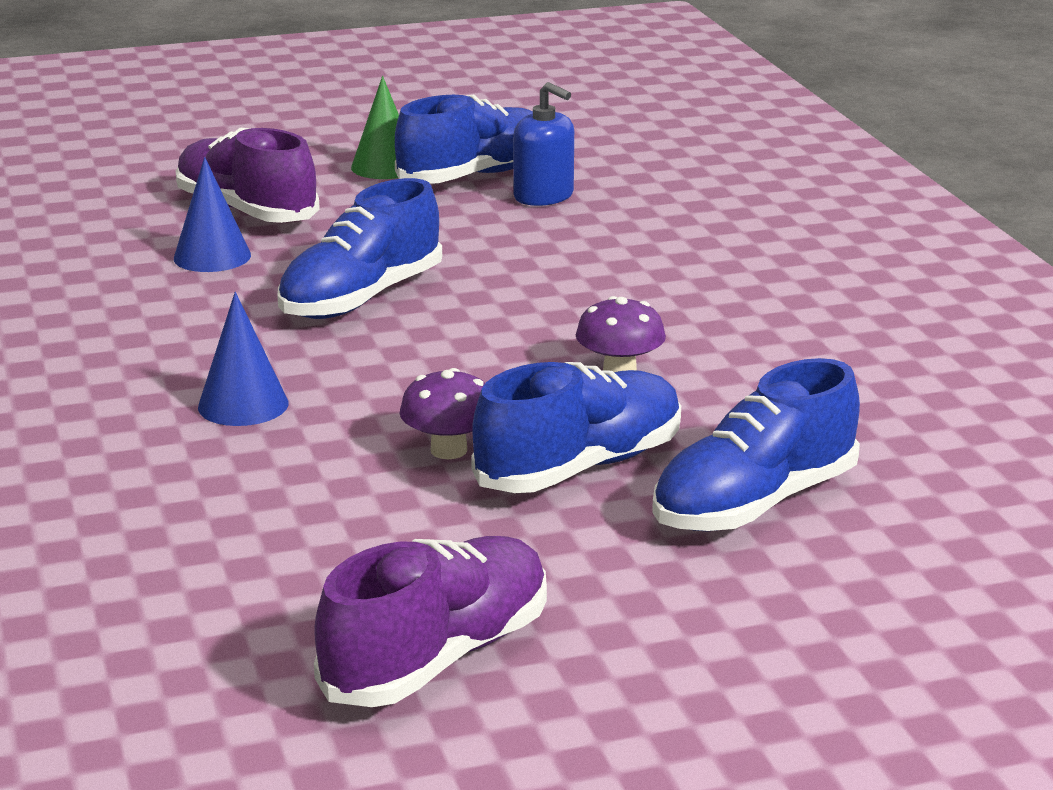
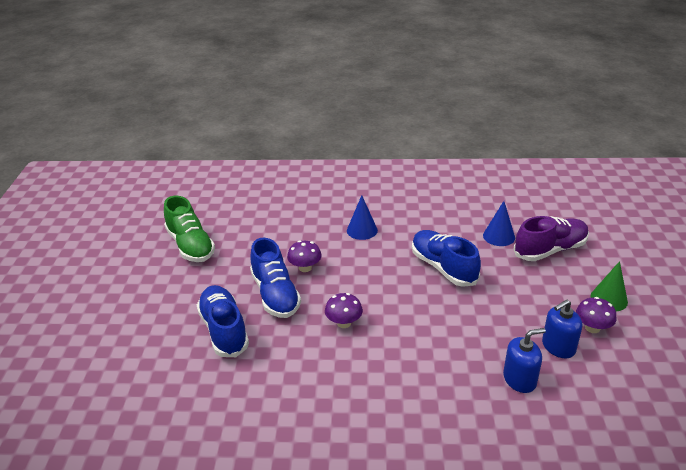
camera: 110 degrees right, 10 degrees up
(437, 658) = (190, 245): purple shoe -> green shoe
(475, 176) = (592, 328): blue shoe -> purple mushroom
(648, 217) = (519, 379): none -> blue soap dispenser

